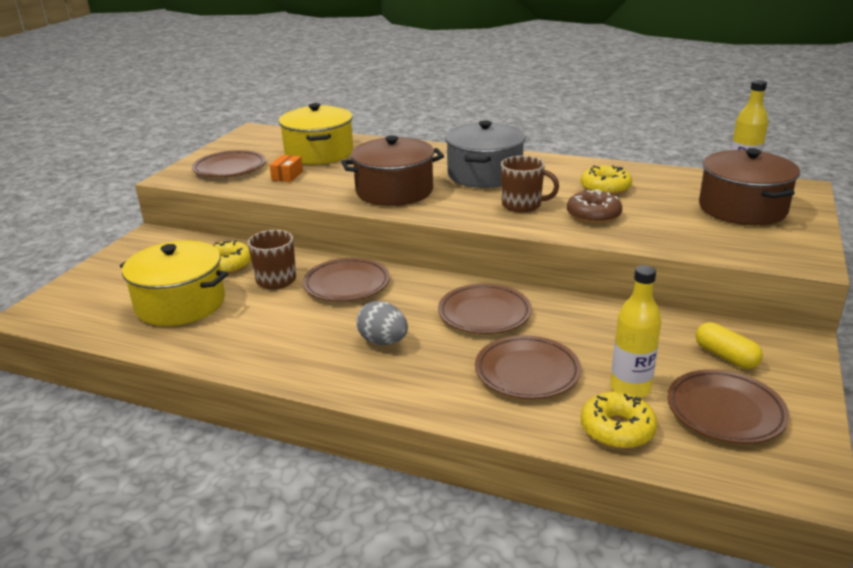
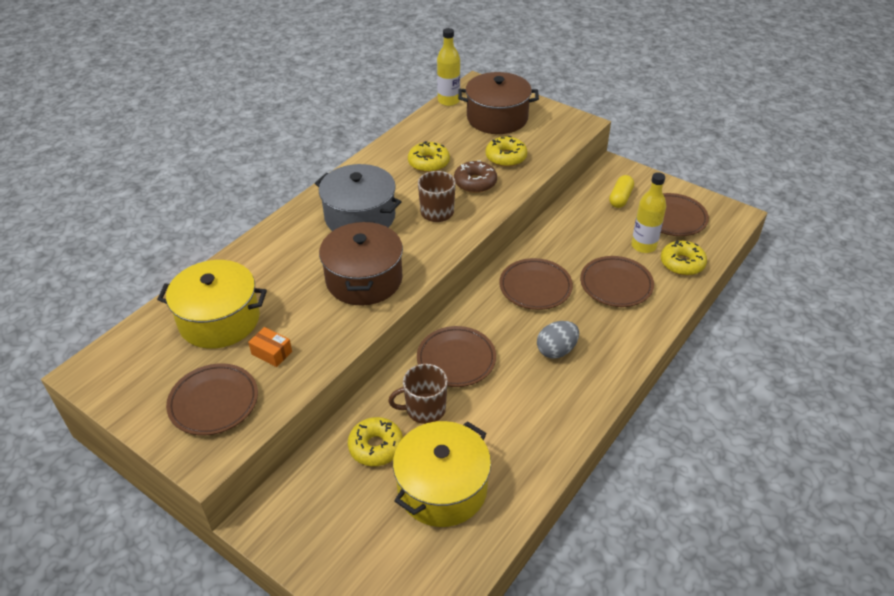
camera: 75 degrees left, 15 degrees up
(663, 224) = (506, 157): none -> yellow donut
(725, 356) = (620, 198): yellow capsule -> yellow capsule turned 45 degrees counterclockwise

